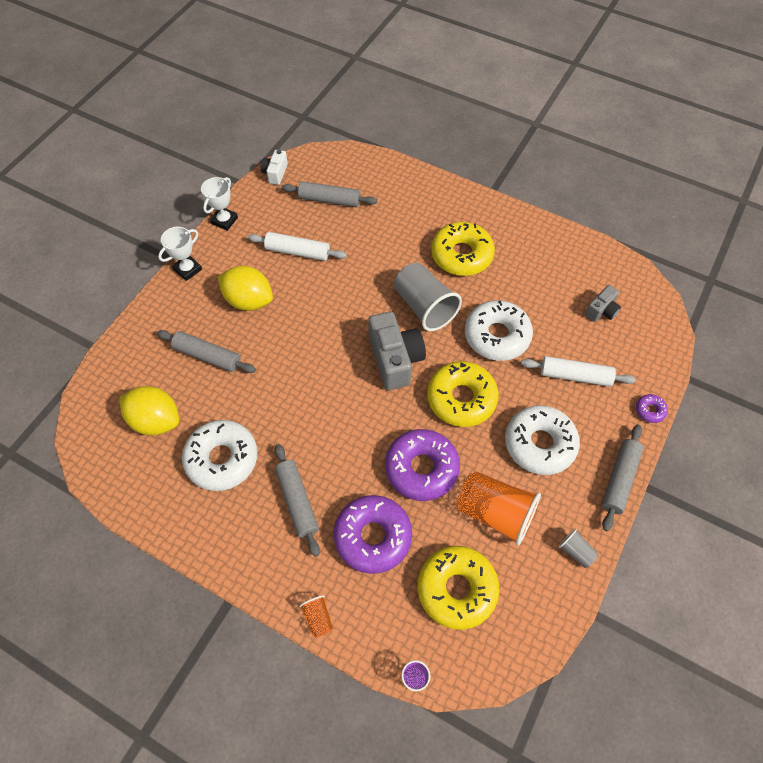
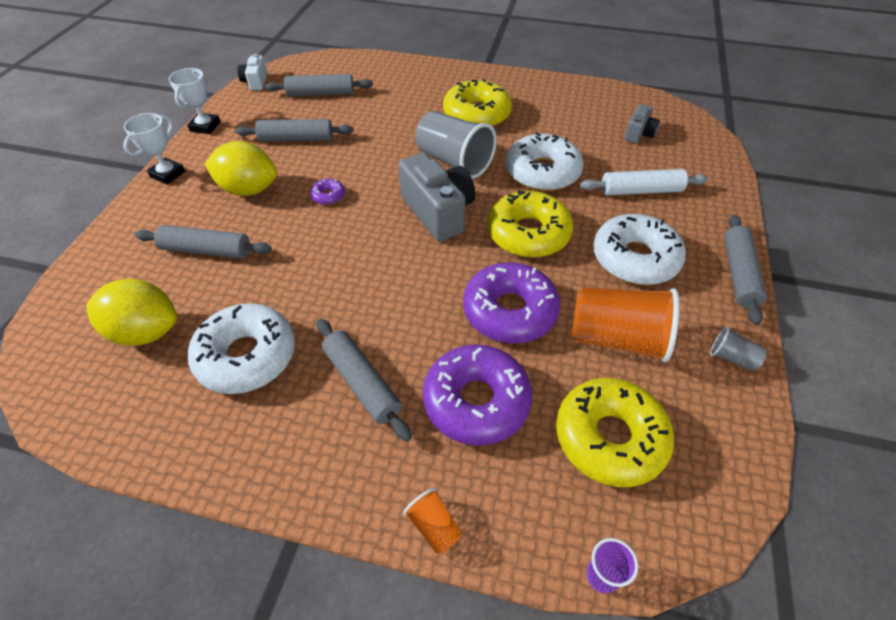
camera: 15 degrees left, 10 degrees down
(297, 252) = (296, 139): white rolling pin -> grey rolling pin
(650, 410) = (733, 205): purple donut -> purple donut (328, 196)

